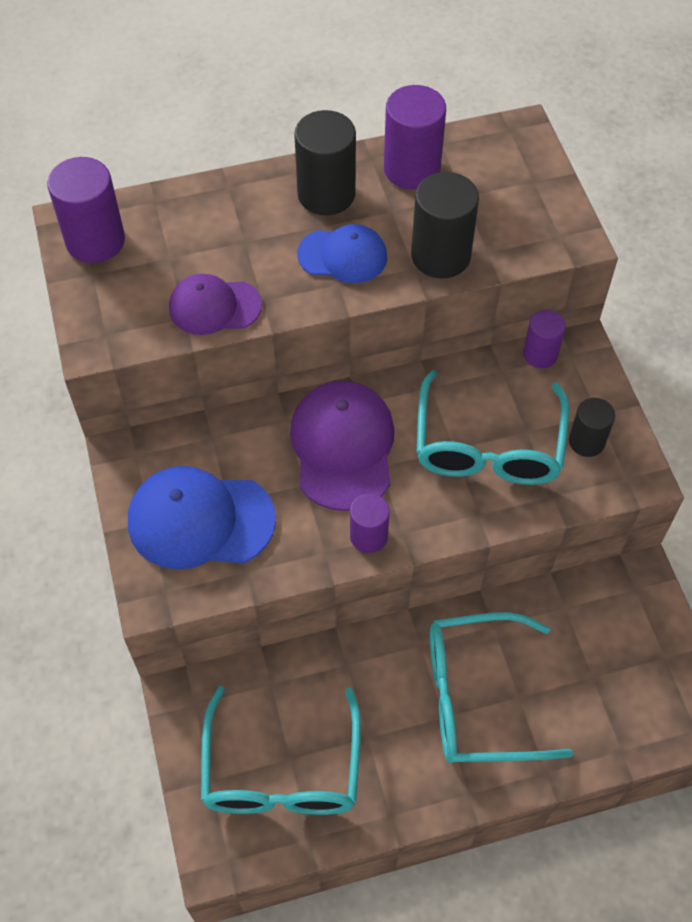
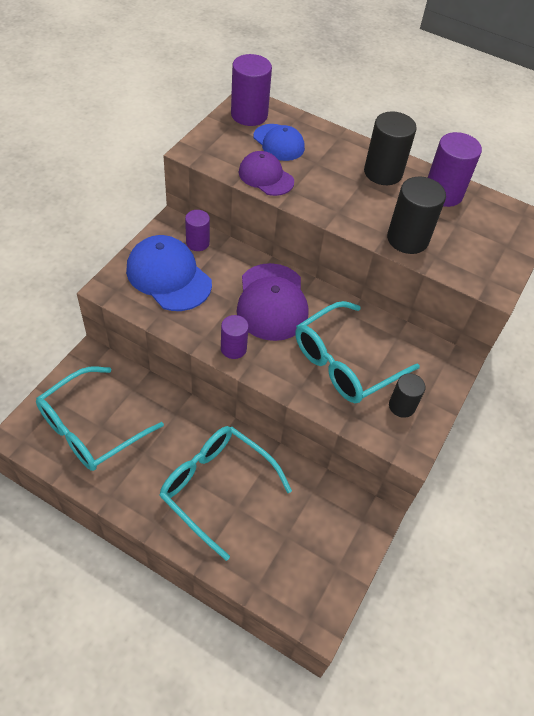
camera: 40 degrees right, 5 degrees down
(343, 256) = (356, 202): blue cap -> blue cap (279, 143)
(343, 447) = (272, 302): purple cap -> purple cap turned 135 degrees clockwise
(540, 354) = (428, 346): purple cylinder -> purple cylinder (197, 243)

